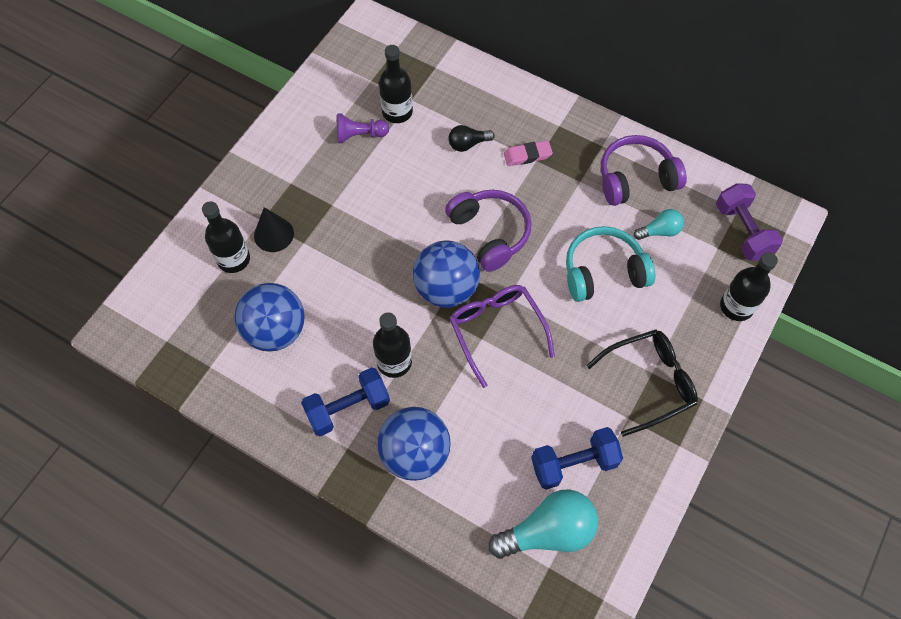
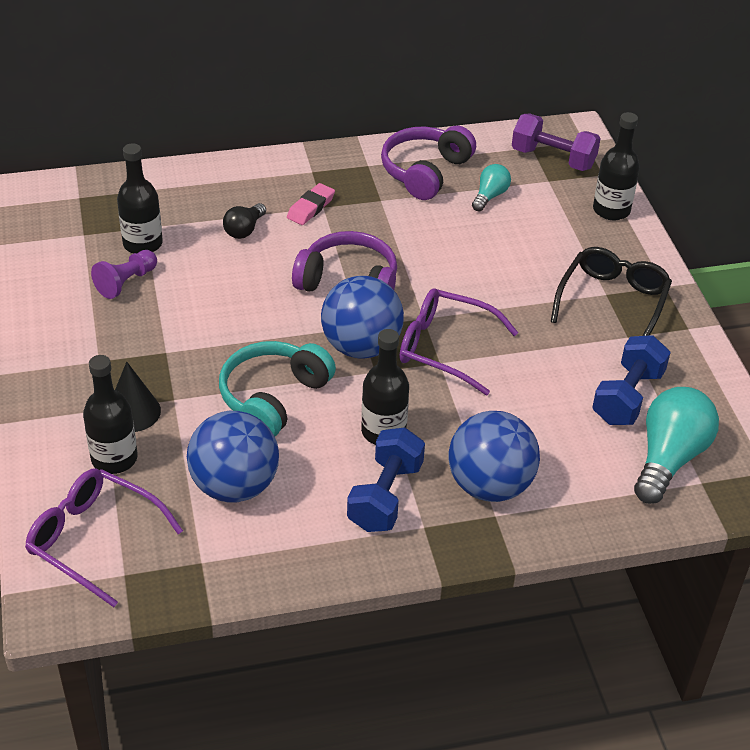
camera: 45 degrees left, 20 degrees down
(173, 306) = (95, 540): none -> purple glasses
(603, 271) = (480, 250): turquoise headphones -> turquoise headphones (273, 397)

